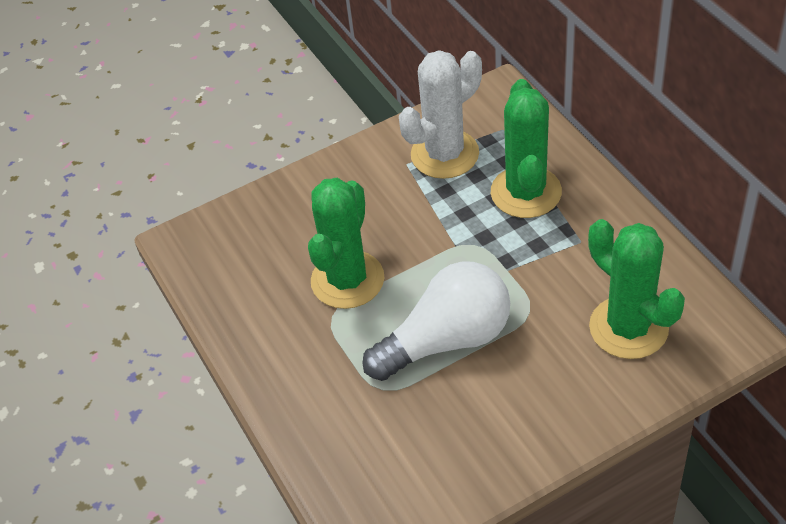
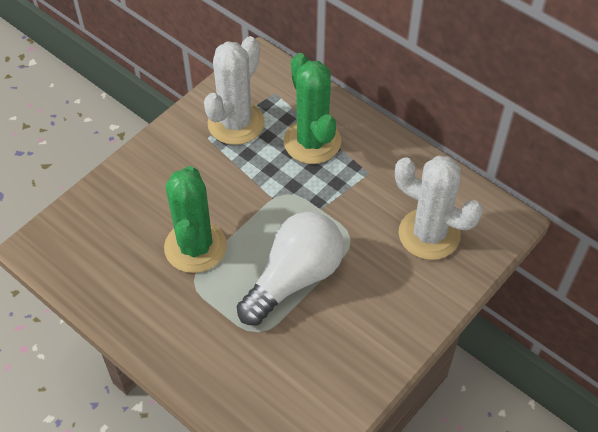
camera: 25 degrees left, 5 degrees up
(628, 328) = (429, 234): green cactus -> white cactus

